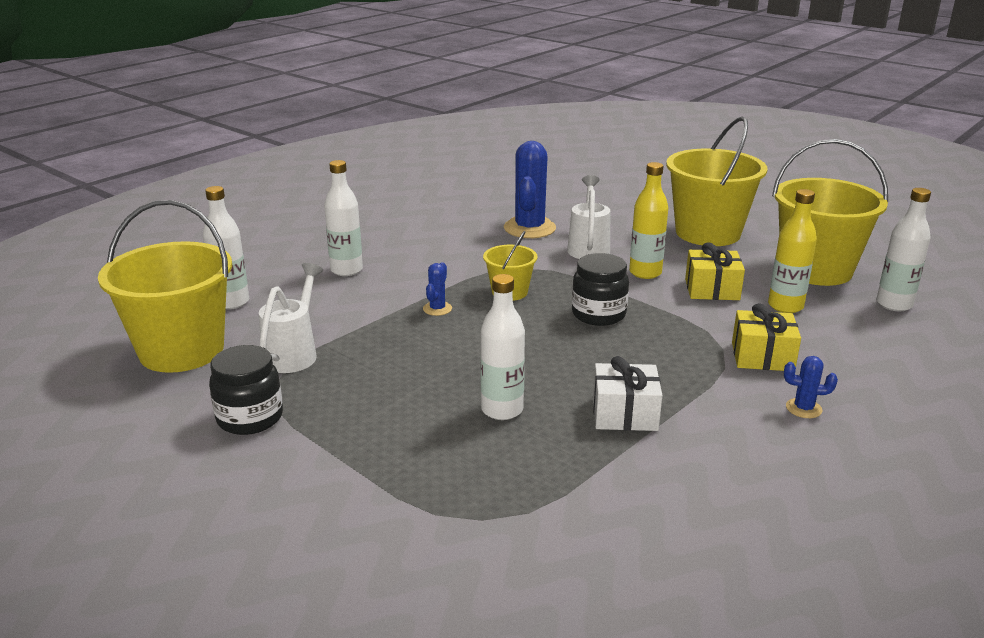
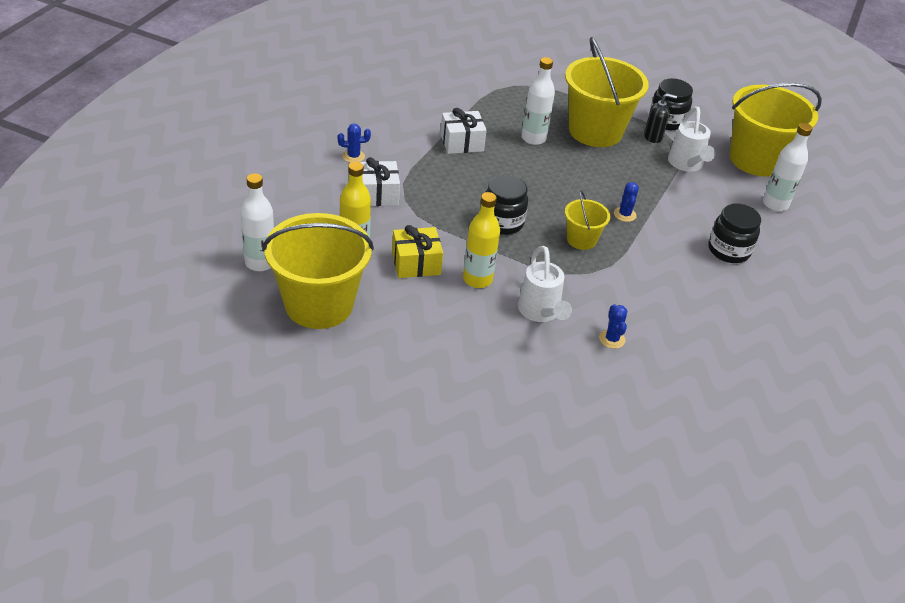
camera: 160 degrees right, 15 degrees up
(301, 395) = (653, 137): none -> black soap dispenser
(346, 270) = (728, 250): white bottle -> black jar
(529, 228) = (612, 339): blue cactus -> blue cactus, size x0.47
(707, 233) = (425, 357): yellow bucket -> yellow bucket (595, 131)
(762, 356) = (376, 194): yellow gift -> white gift

